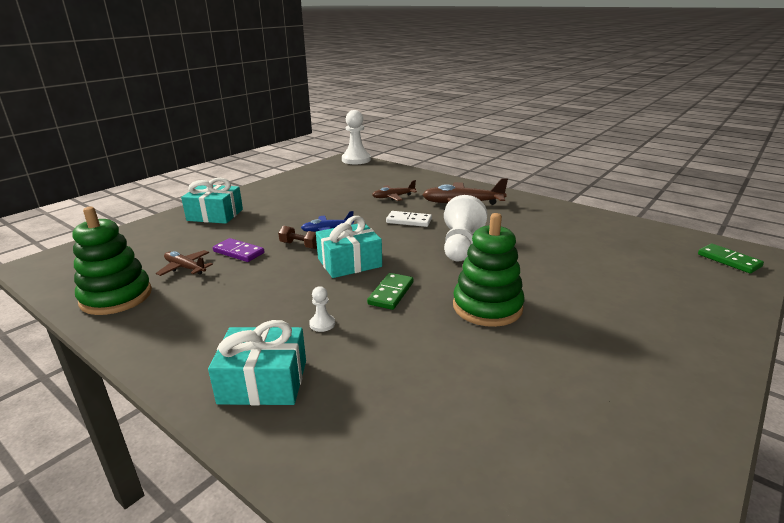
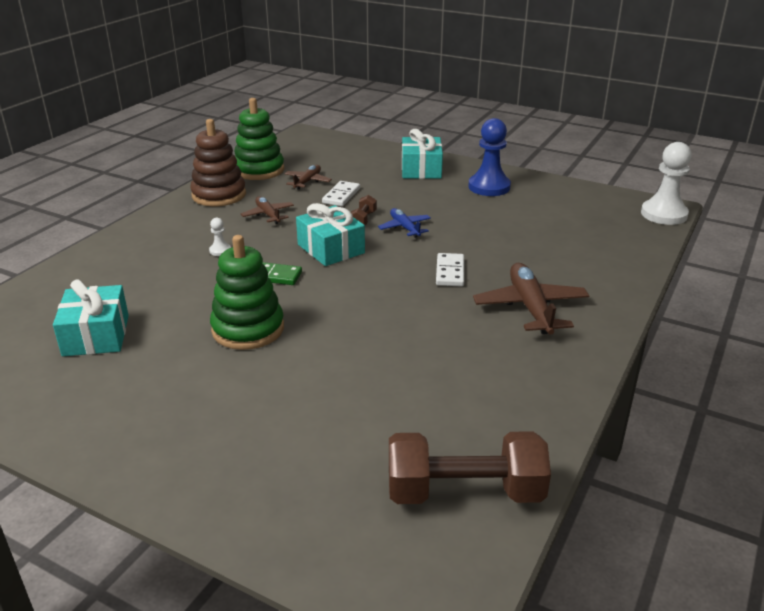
camera: 80 degrees right, 5 degrees up
(165, 326) = (219, 195): none -> brown stacking toy
(238, 252) = (341, 196): purple domino -> white domino
(263, 381) = (149, 240): turquoise gift -> turquoise gift (96, 335)
(276, 196) = (489, 187): none -> blue pawn
(393, 197) = (527, 255): brown plane -> brown plane (268, 215)
(461, 245) = (389, 310): white pawn -> none
(656, 239) = (464, 492): none -> brown dumbbell
(728, 260) = (402, 567): green domino -> none

